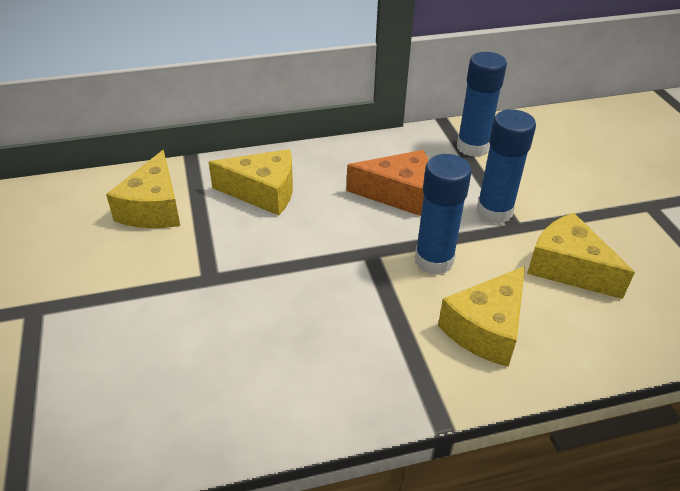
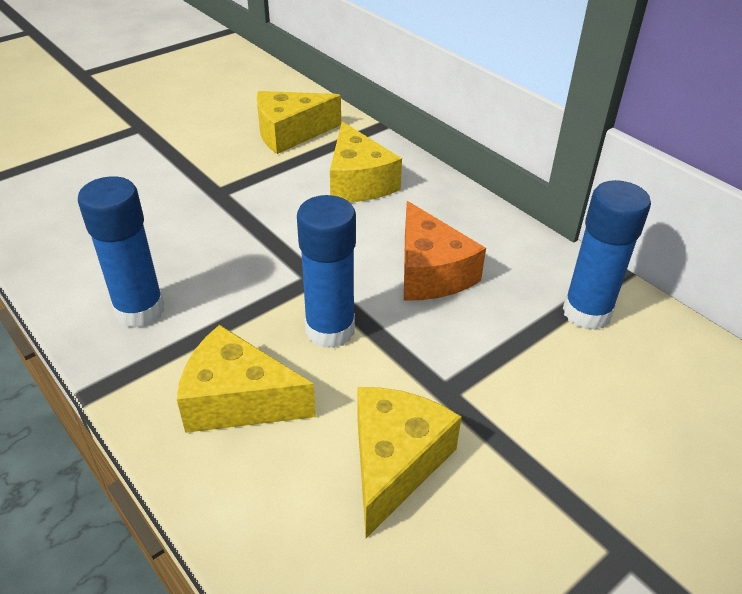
camera: 65 degrees right, 0 degrees up
(494, 212) = (461, 363): blue glue stick -> blue glue stick (140, 310)

